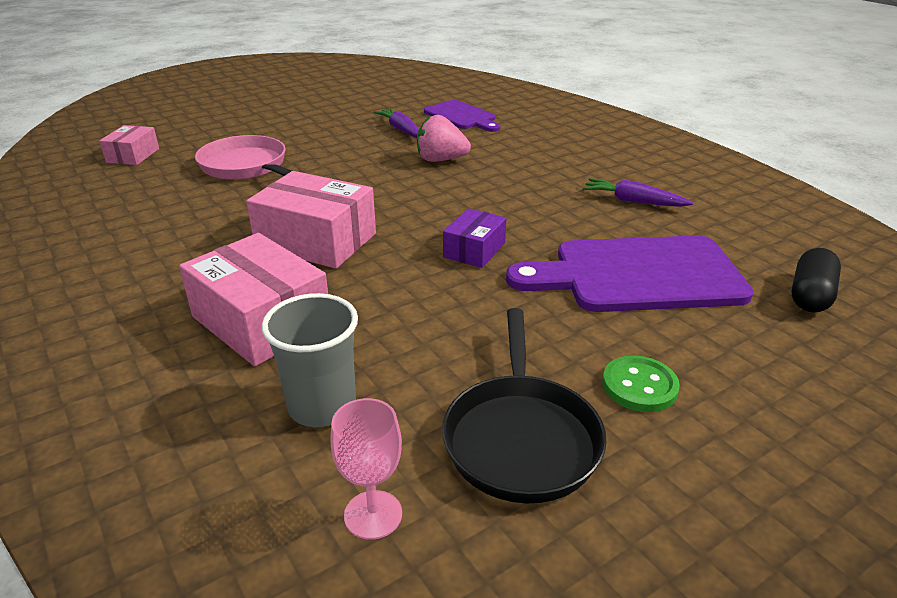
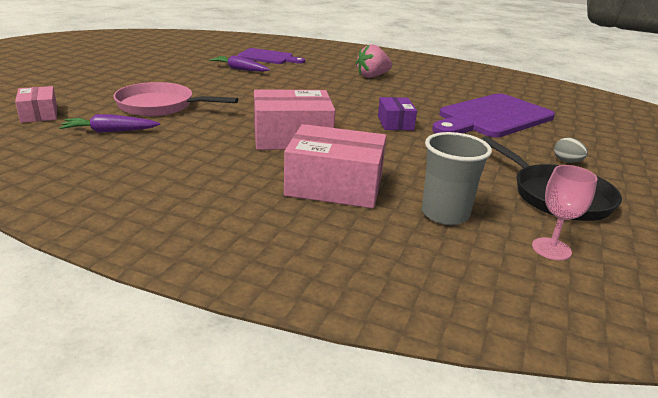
camera: 35 degrees left, 5 degrees down
(441, 160) = (296, 82): pink strawberry -> pink strawberry (372, 76)
(633, 201) = (436, 86): purple carrot -> purple carrot (110, 131)
(639, 386) = (567, 161): green button -> grey egg
(810, 295) = (570, 110): black capsule -> none

